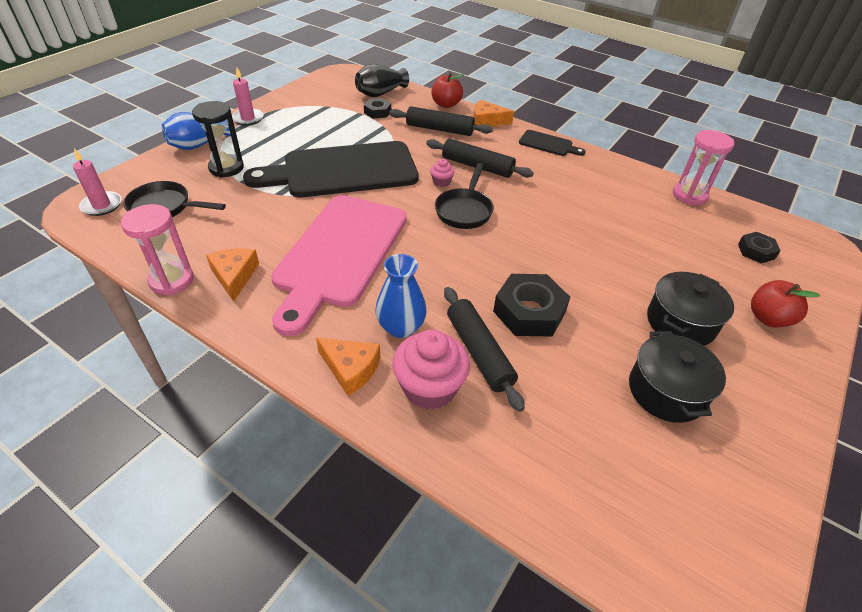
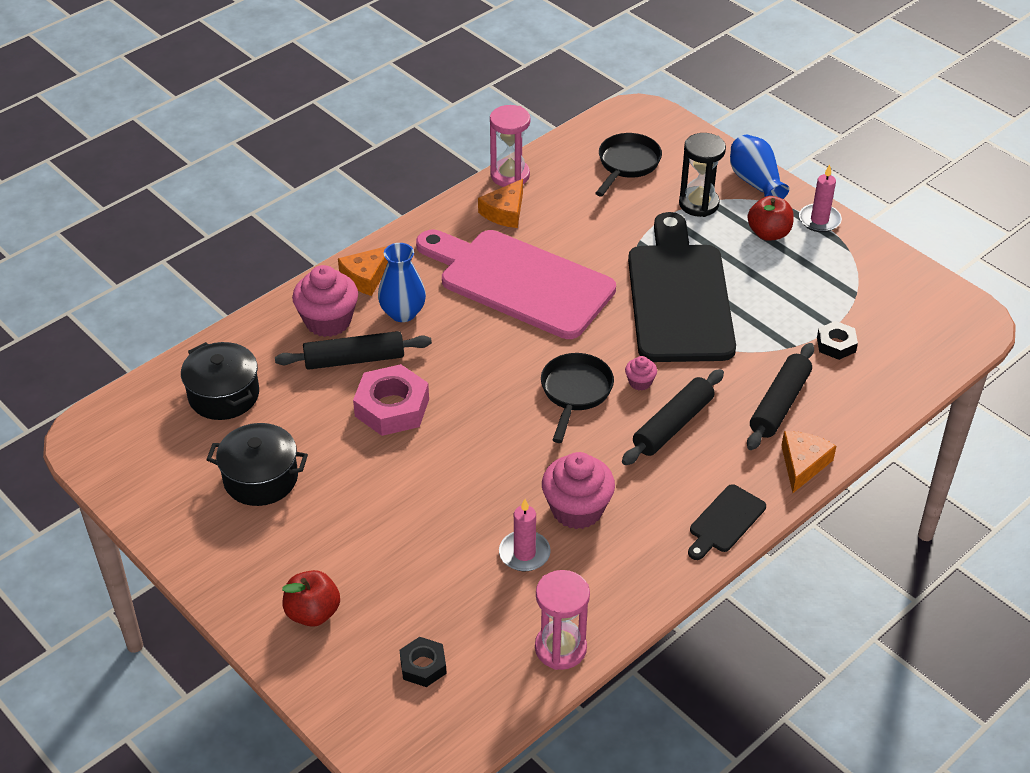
camera: 105 degrees right, 0 degrees up
(102, 205) = (638, 125): pink candle -> pink candle (524, 553)
(234, 276) = (505, 212): orange cheese -> orange cheese turned 120 degrees clockwise
(380, 93) = (898, 355): black vase -> none
(446, 104) = (860, 426): red apple -> red apple (768, 233)
(464, 210) = (575, 392): black pan -> black pan turned 75 degrees clockwise
(529, 312) = (392, 407): black nut -> pink nut
(576, 199) = (577, 509): none -> pink cupcake
(680, 322) = (335, 527): black pot -> black pot (224, 395)

